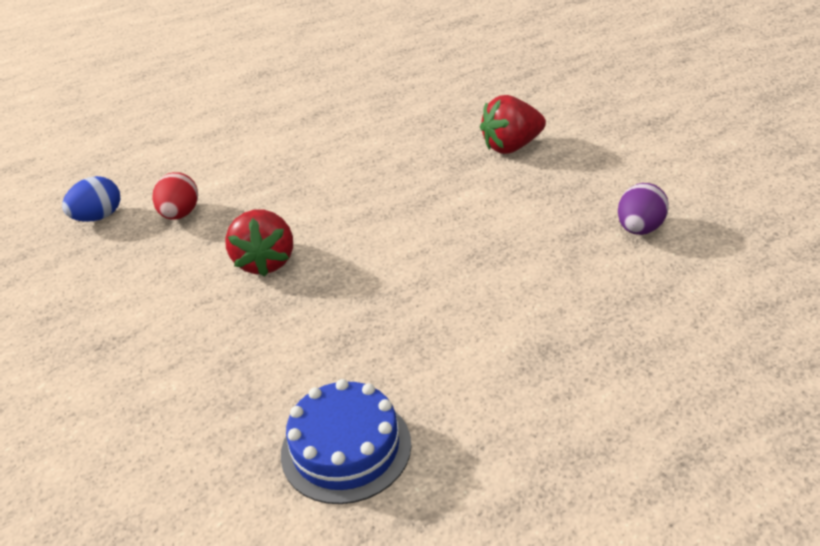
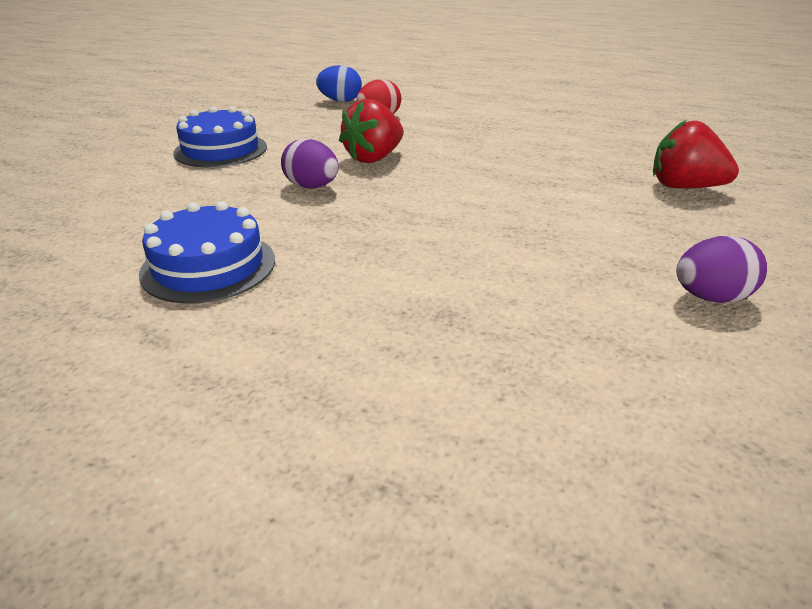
camera: 45 degrees right, 5 degrees down
(104, 351) = (221, 150): none -> blue cake
(274, 325) = (312, 187): none -> purple egg

